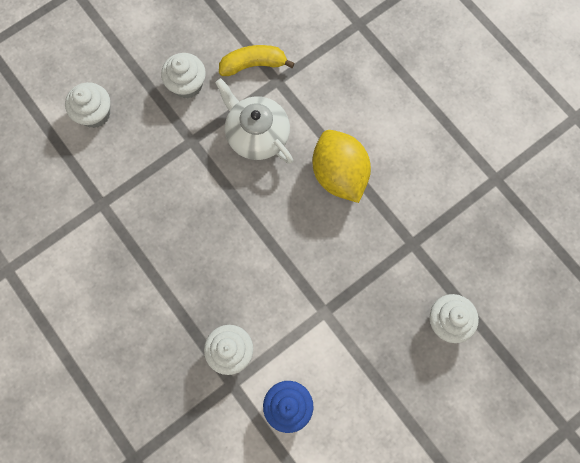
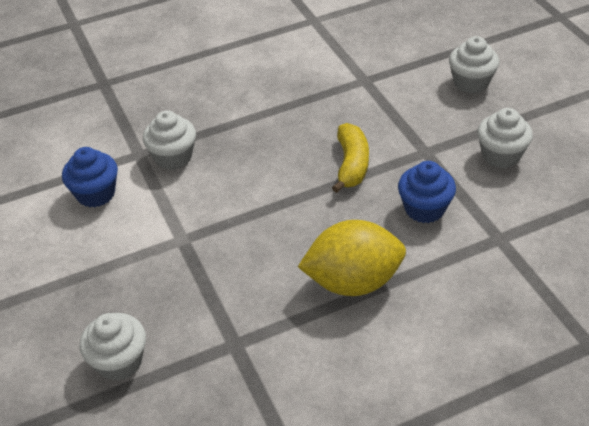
camera: 105 degrees right, 30 degrees down
(253, 65) = (524, 218): yellow banana -> yellow banana (351, 164)
(256, 134) = (424, 209): white teapot -> blue cupcake

